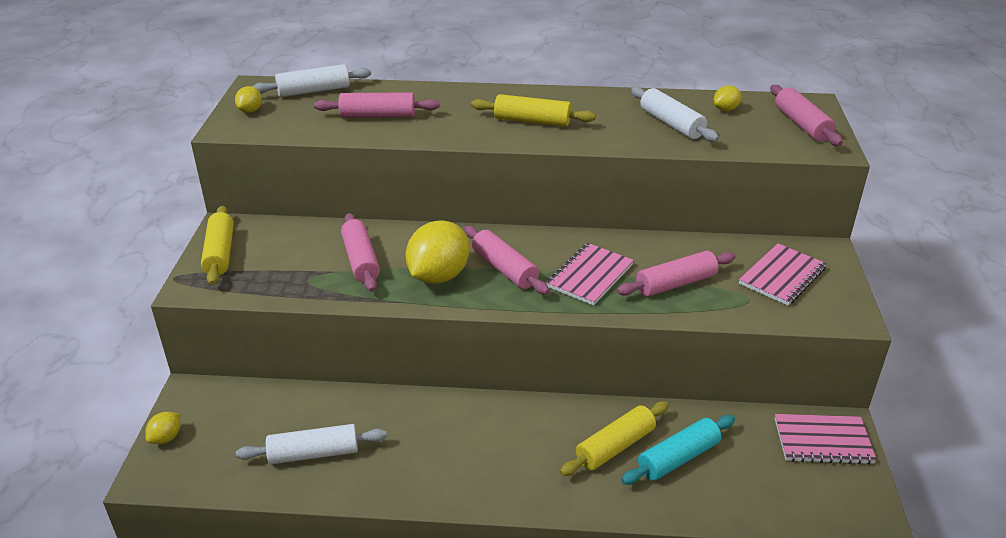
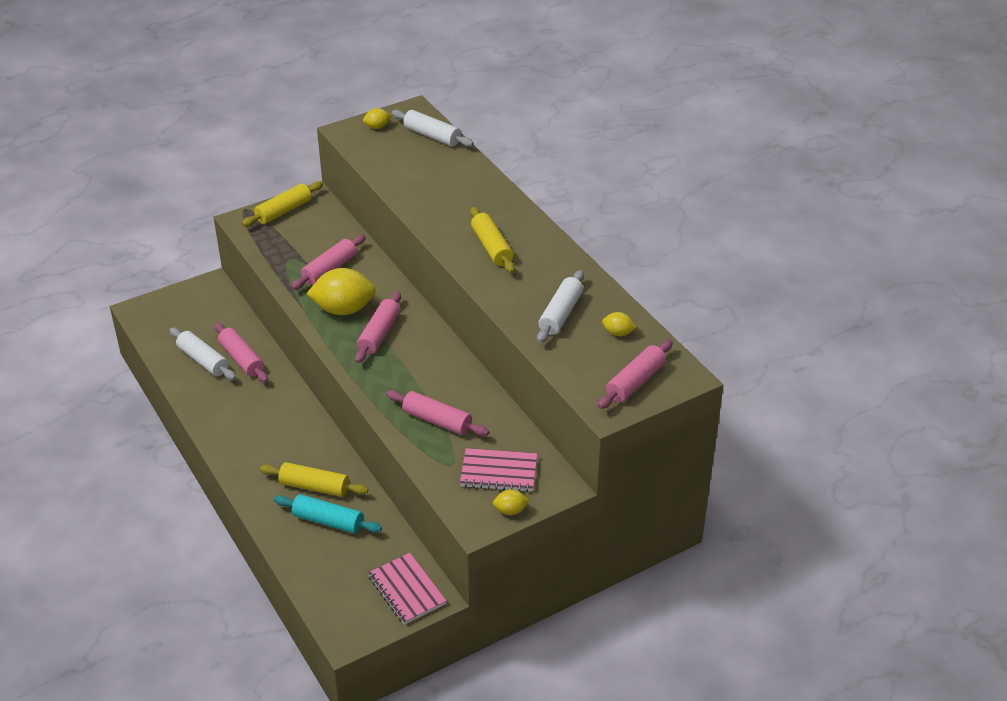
camera: 55 degrees right, 5 degrees up
(166, 438) = (170, 298): yellow lemon -> yellow lemon (510, 510)
(378, 116) = (426, 179): pink rolling pin -> pink rolling pin (241, 359)
(590, 276) = (408, 376): pink notebook -> none

